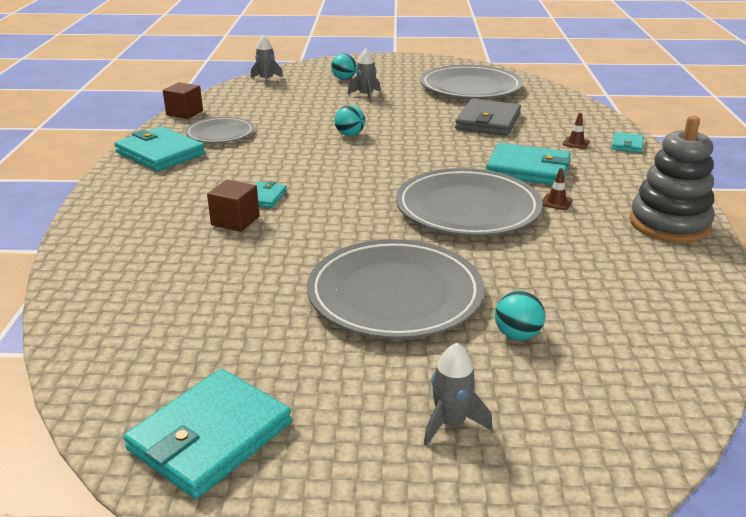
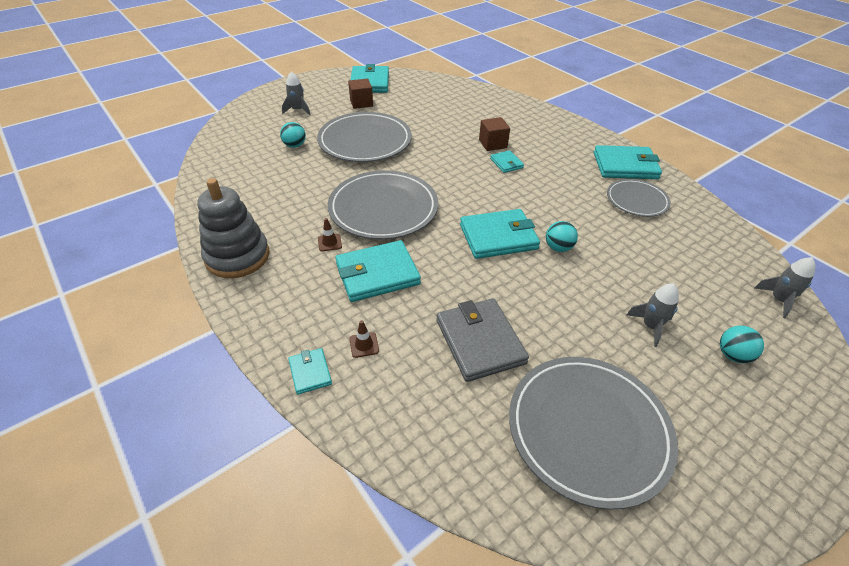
camera: 140 degrees right, 15 degrees up
(184, 113) = (708, 209): brown cube -> brown cube (361, 103)
(386, 154) = (498, 237): none -> turquoise wallet

